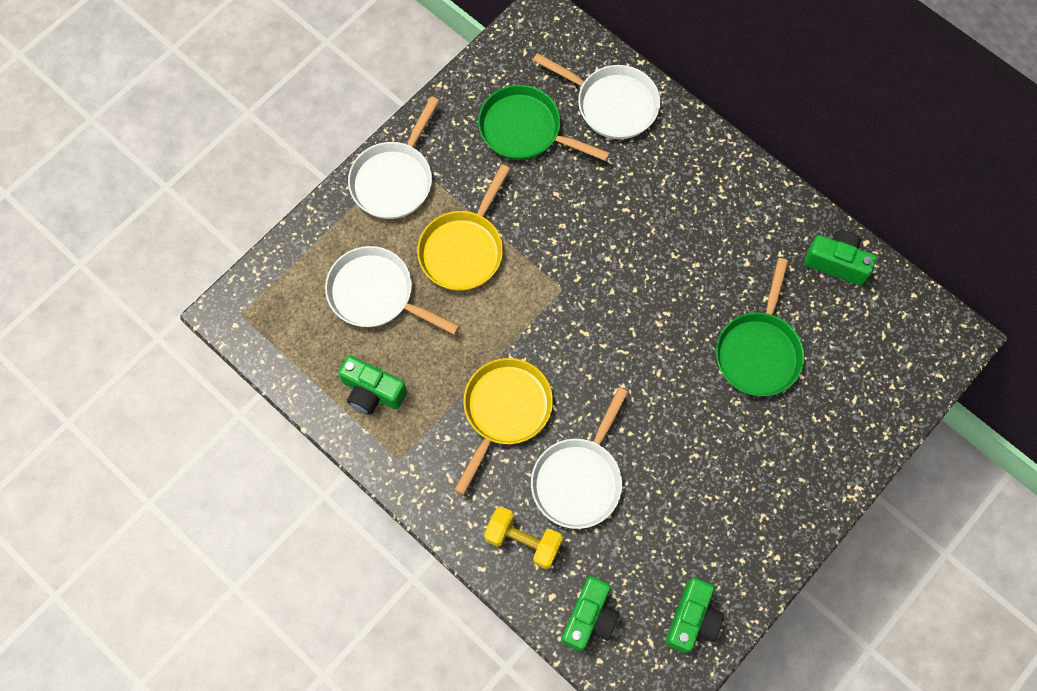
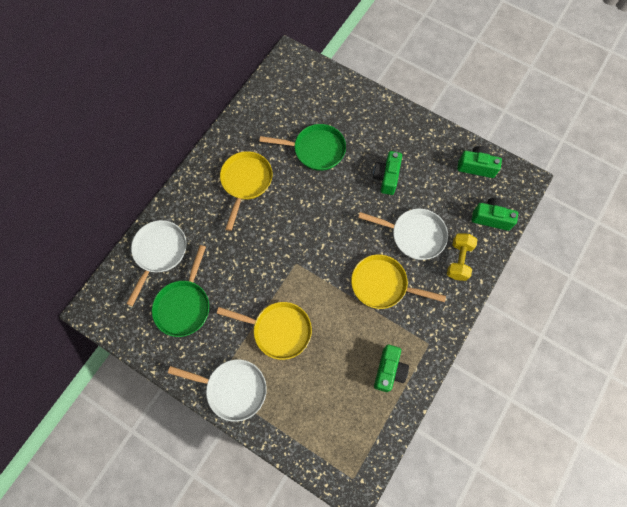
camera: 100 degrees left, 0 degrees up
(376, 294) = (320, 383): white pan -> none
(712, 235) = (246, 182): none -> yellow pan
(836, 262) = (253, 115): green camera -> green camera (386, 177)

